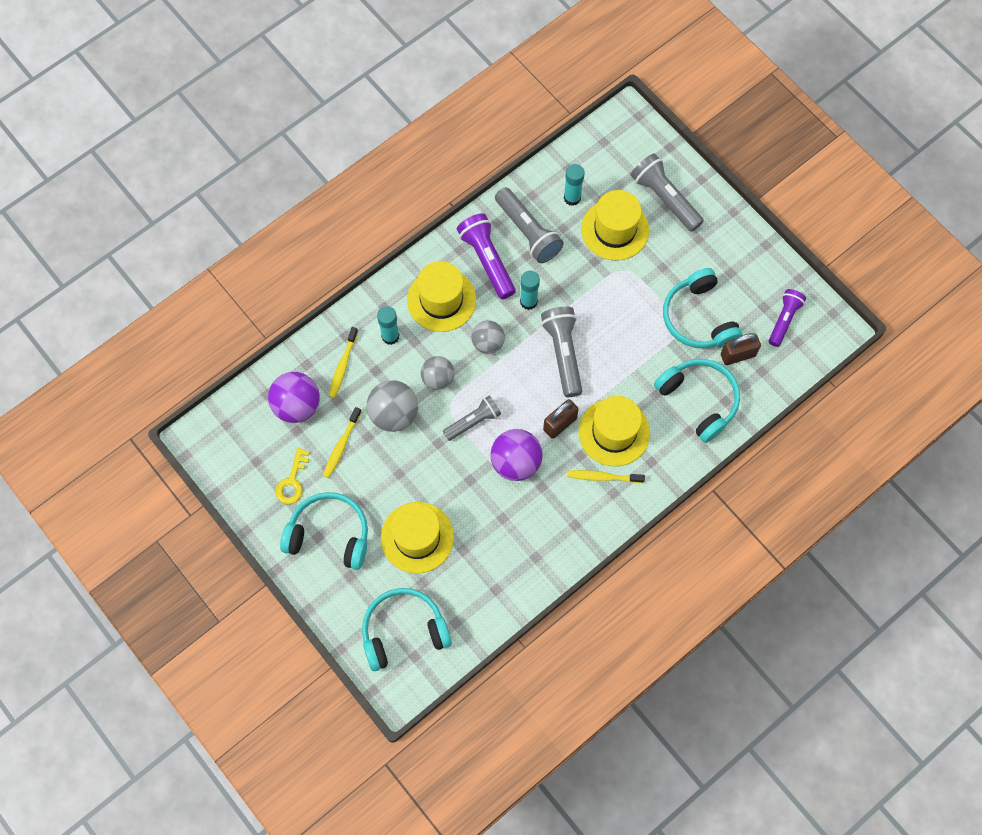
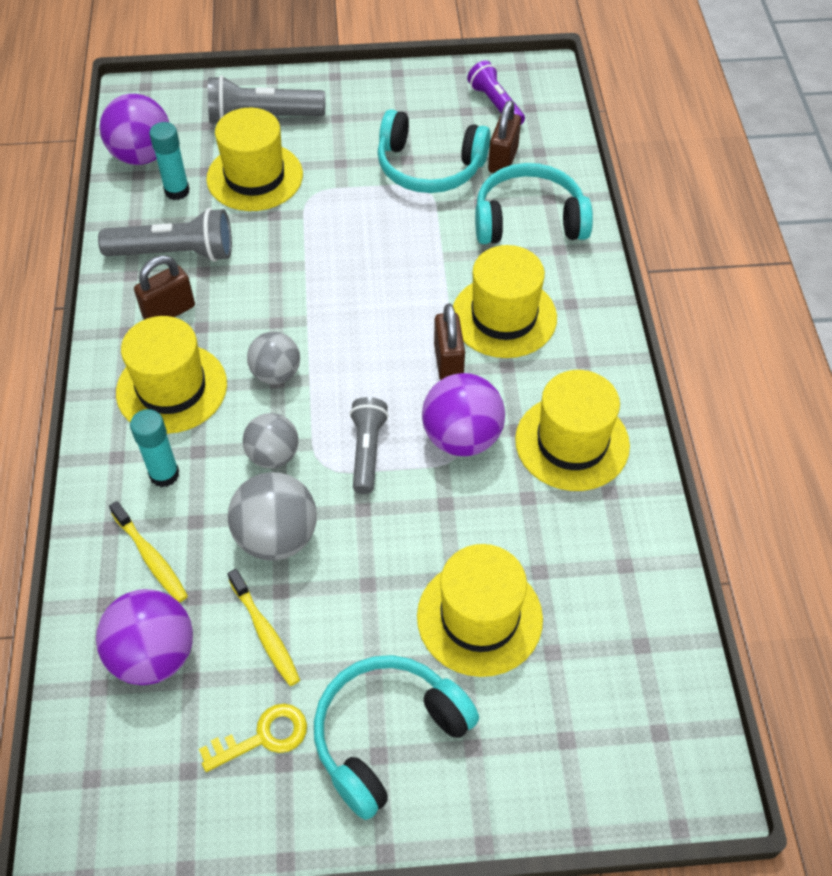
camera: 55 degrees left, 15 degrees down
(292, 481) = (263, 737): yellow key -> yellow key turned 75 degrees counterclockwise
(403, 631) = (610, 723): turquoise headphones -> none
(487, 260) = (169, 312): purple flashlight -> brown padlock
(528, 301) = (262, 302): turquoise glue stick -> none
(553, 519) = (572, 442): none -> yellow hat
(563, 354) = (361, 308): grey flashlight -> none
(583, 159) = (142, 155): none -> purple ball
(603, 477) = (553, 359): yellow toothbrush -> none

